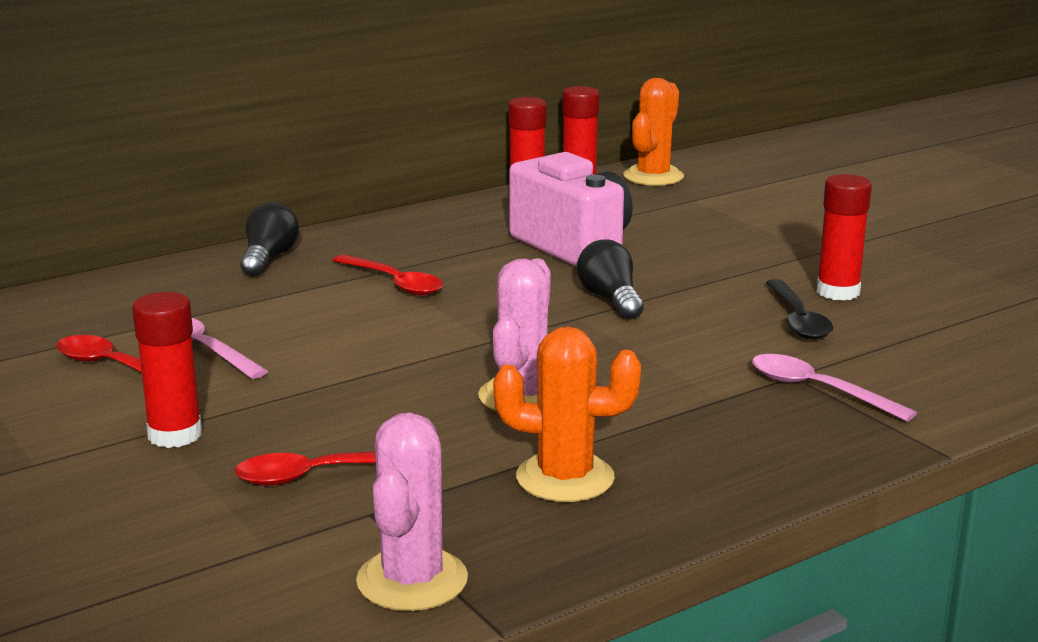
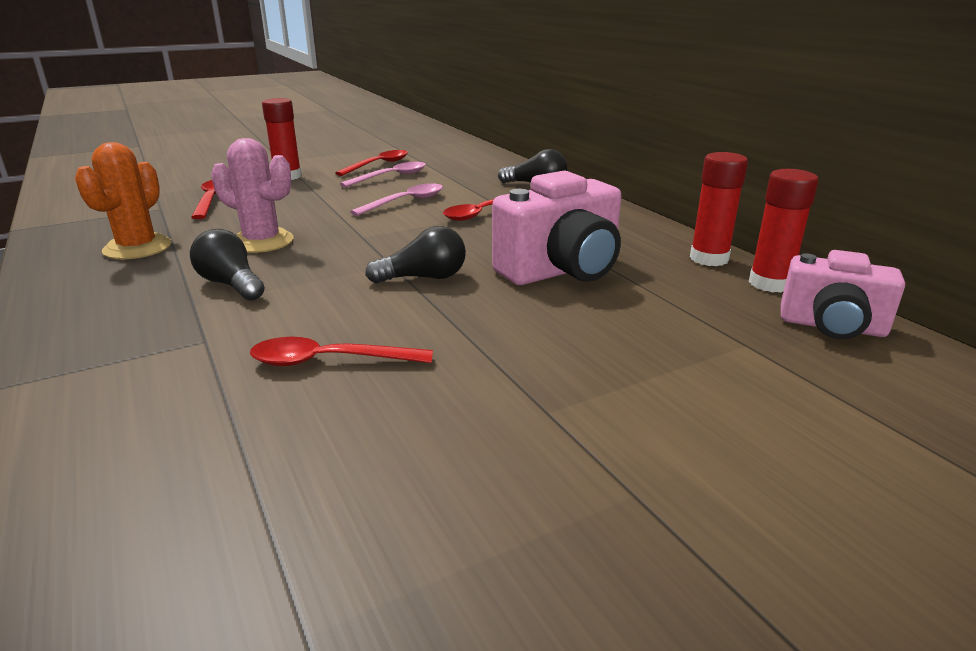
camera: 95 degrees right, 5 degrees up
(412, 580) = (83, 215): pink cactus -> none
(653, 177) = (832, 327): orange cactus -> pink camera
(664, 388) = (231, 284): none -> black light bulb
(798, 320) = (329, 361): black spoon -> red spoon
(818, 390) = (163, 347): pink spoon -> pink spoon (406, 202)
(838, 292) = (398, 401): red glue stick -> none

